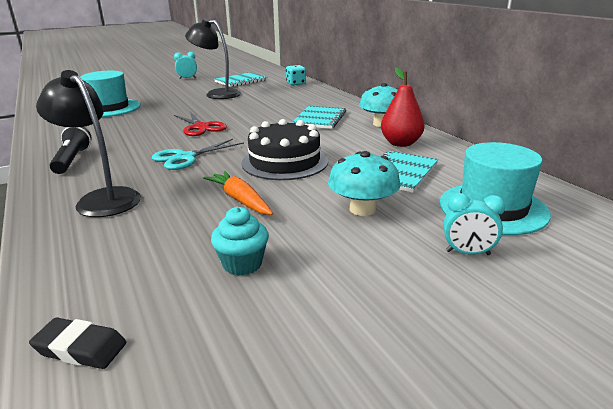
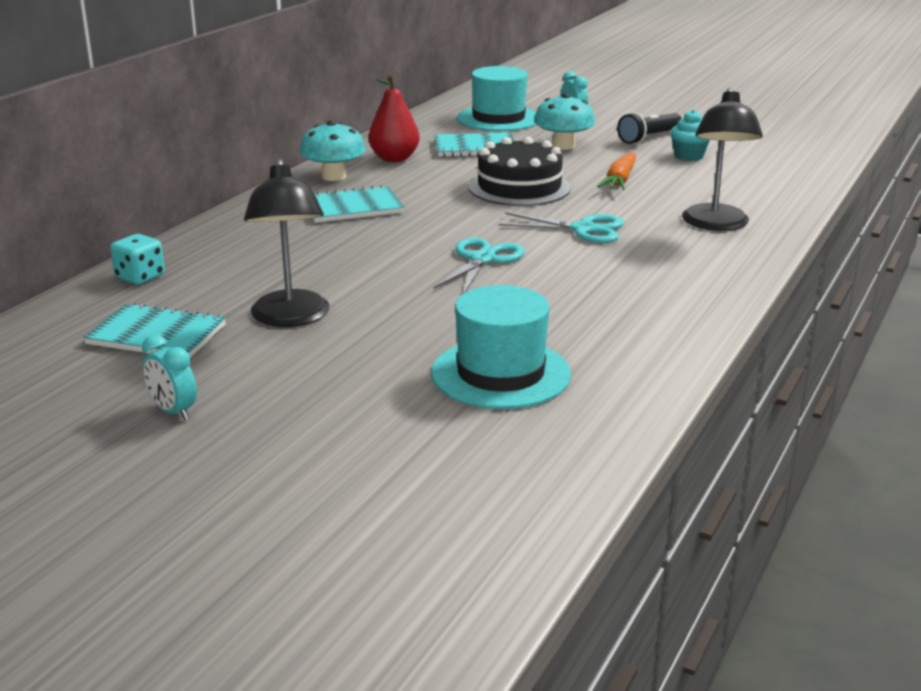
camera: 125 degrees left, 0 degrees up
(72, 160) = (692, 280): black flashlight -> black flashlight (649, 138)
(80, 348) = (810, 163): black eraser -> none
(201, 127) = (482, 259): red scissors -> turquoise scissors

